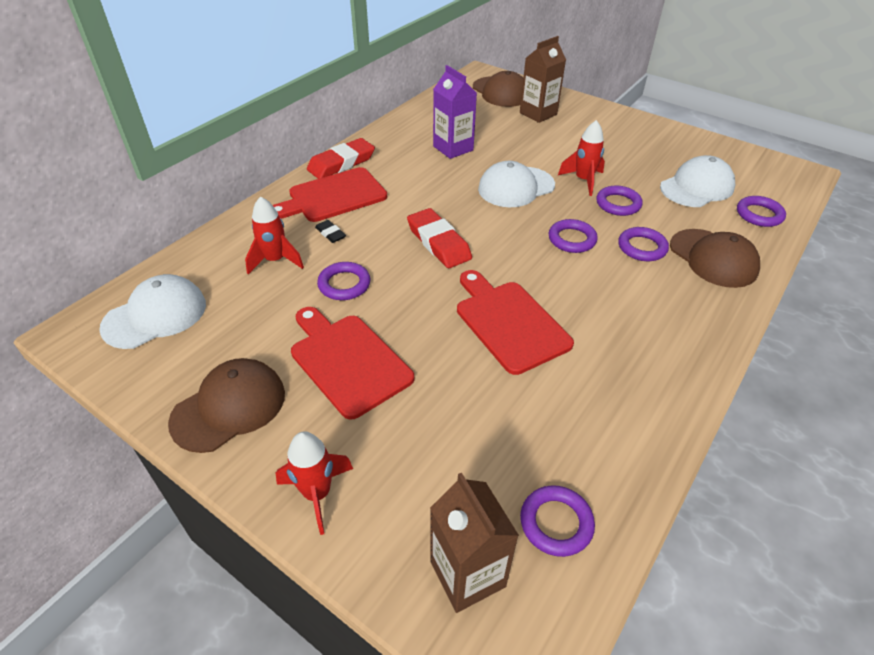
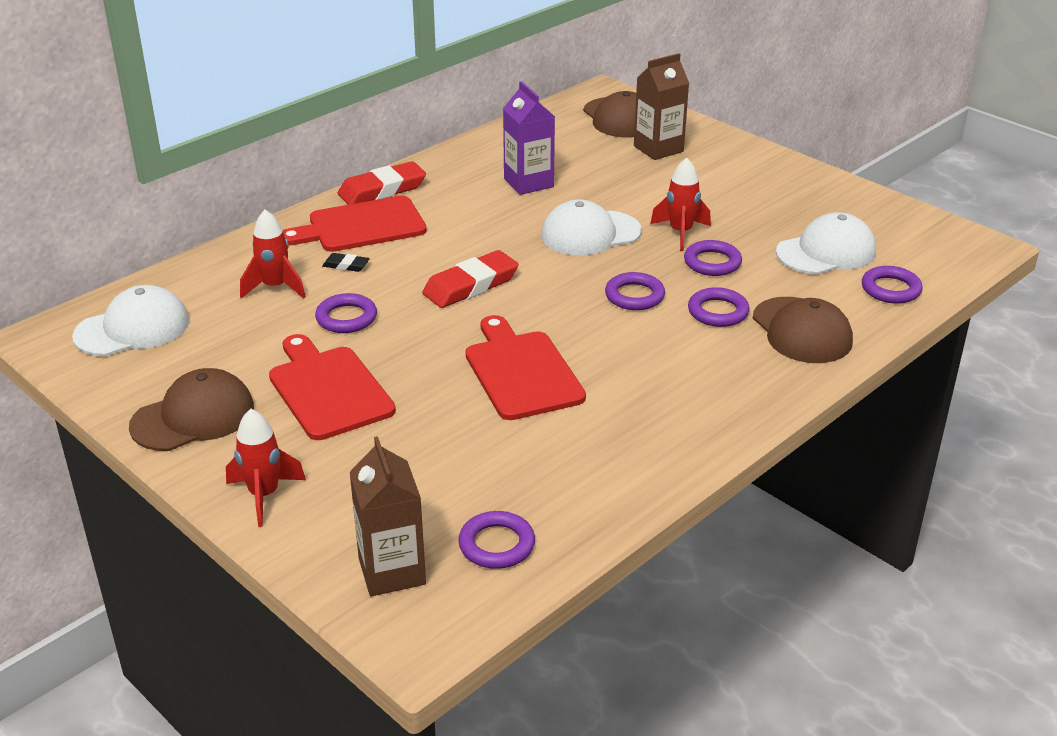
camera: 10 degrees right, 10 degrees down
(330, 233) = (346, 265): black eraser -> black eraser turned 45 degrees counterclockwise
(438, 242) = (470, 285): red eraser -> red eraser turned 75 degrees clockwise

